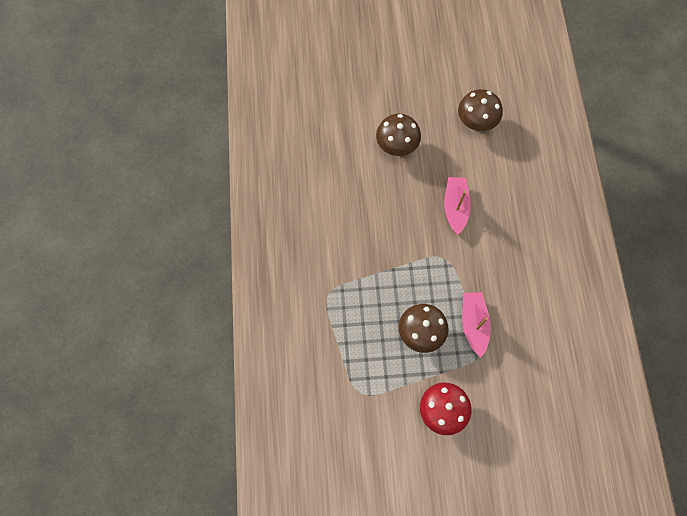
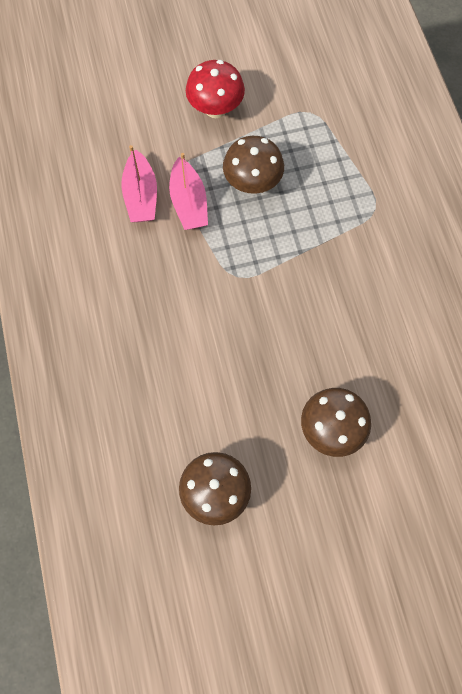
camera: 170 degrees right, 0 degrees up
(455, 207) = (230, 348): pink boat -> pink boat (141, 196)

